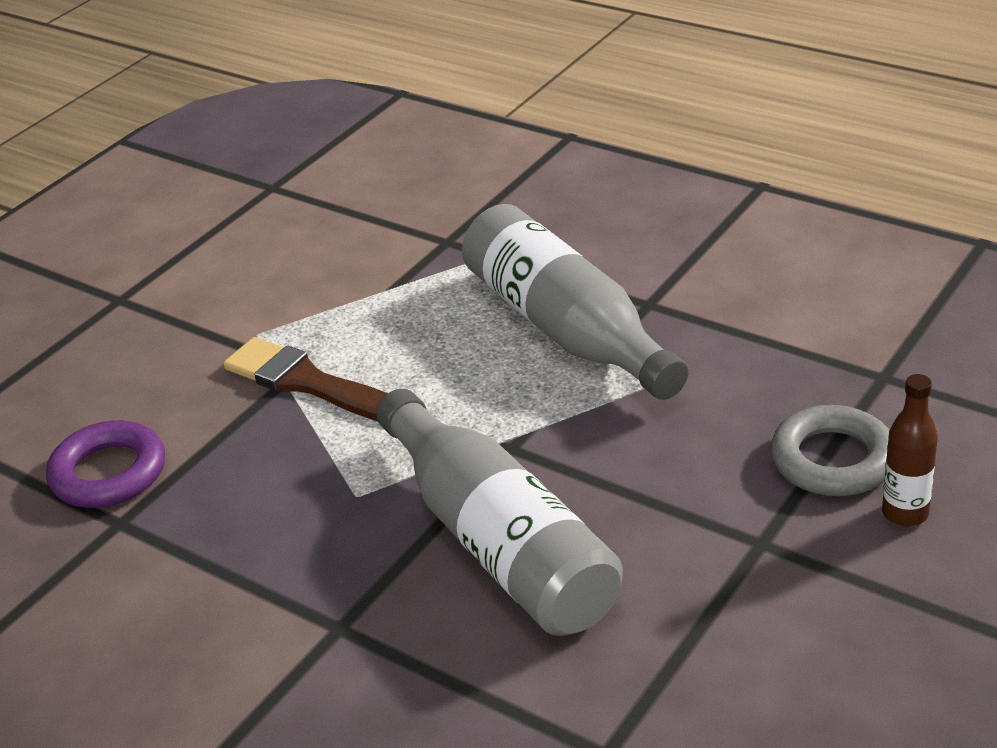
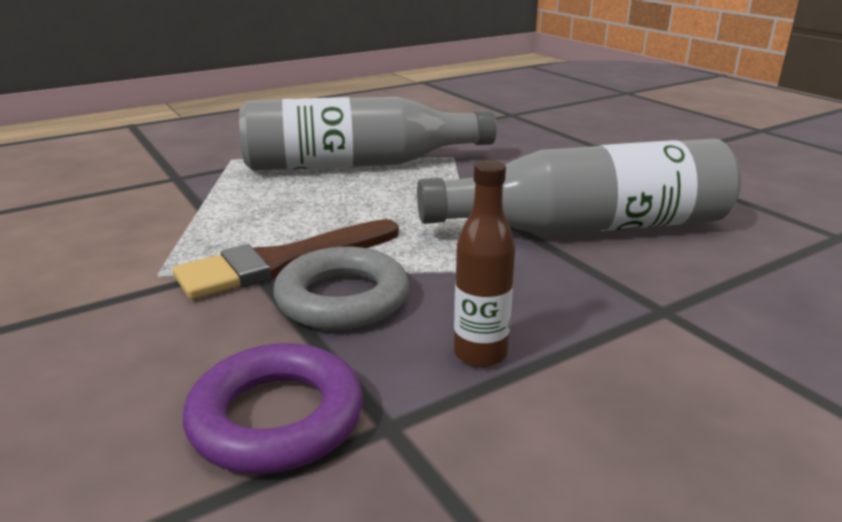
camera: 70 degrees left, 10 degrees down
(833, 460) = (575, 135): grey ring -> grey ring (342, 298)
(905, 513) = (633, 132): brown bottle -> brown bottle (480, 354)

